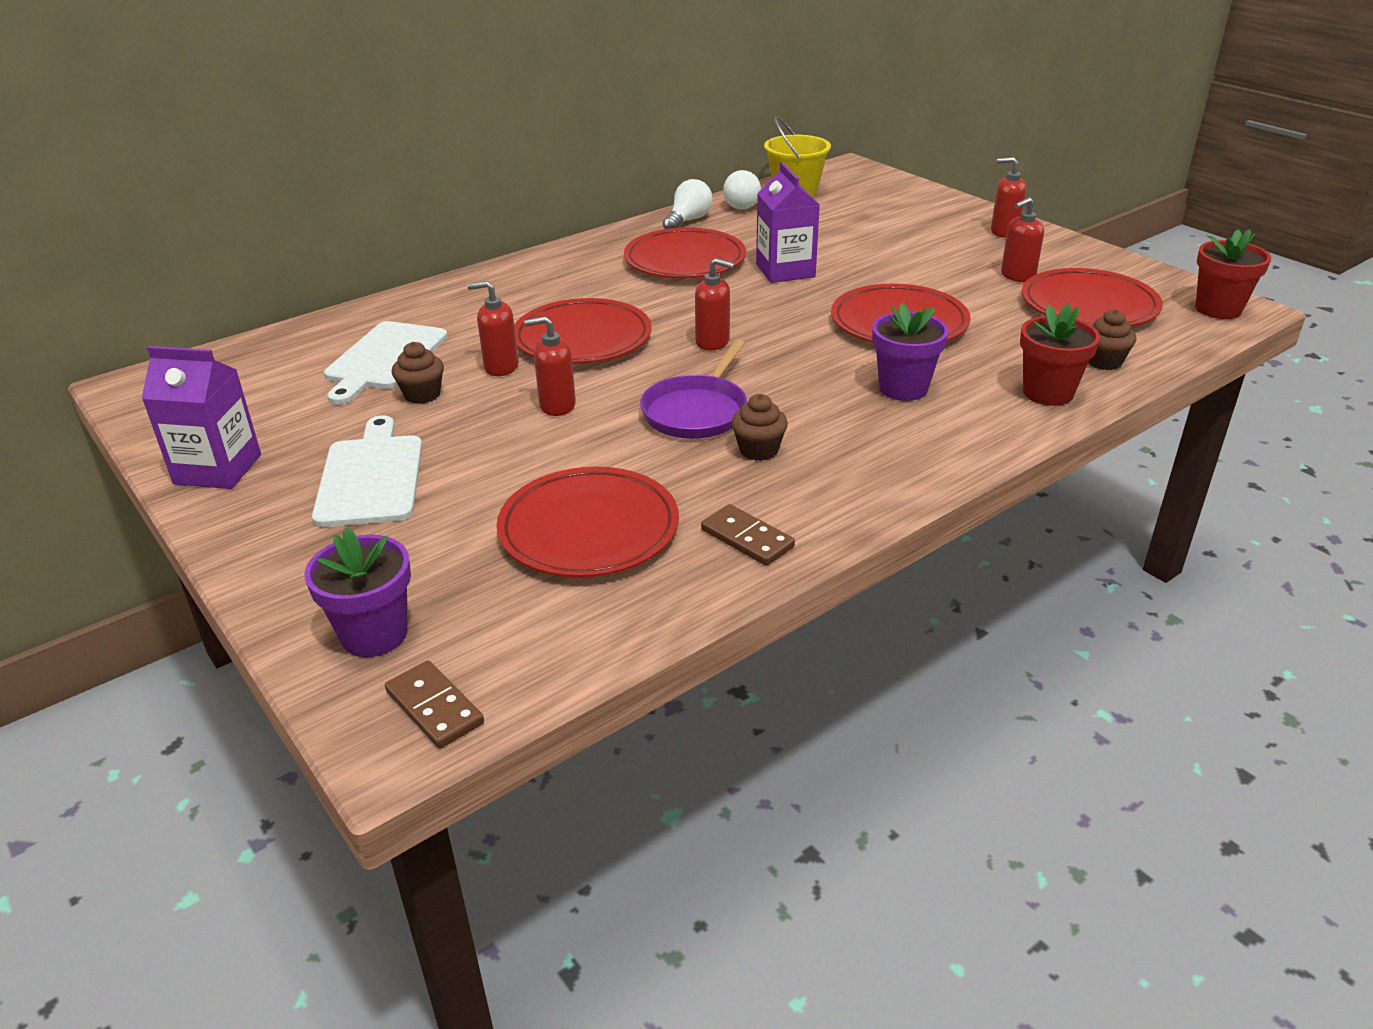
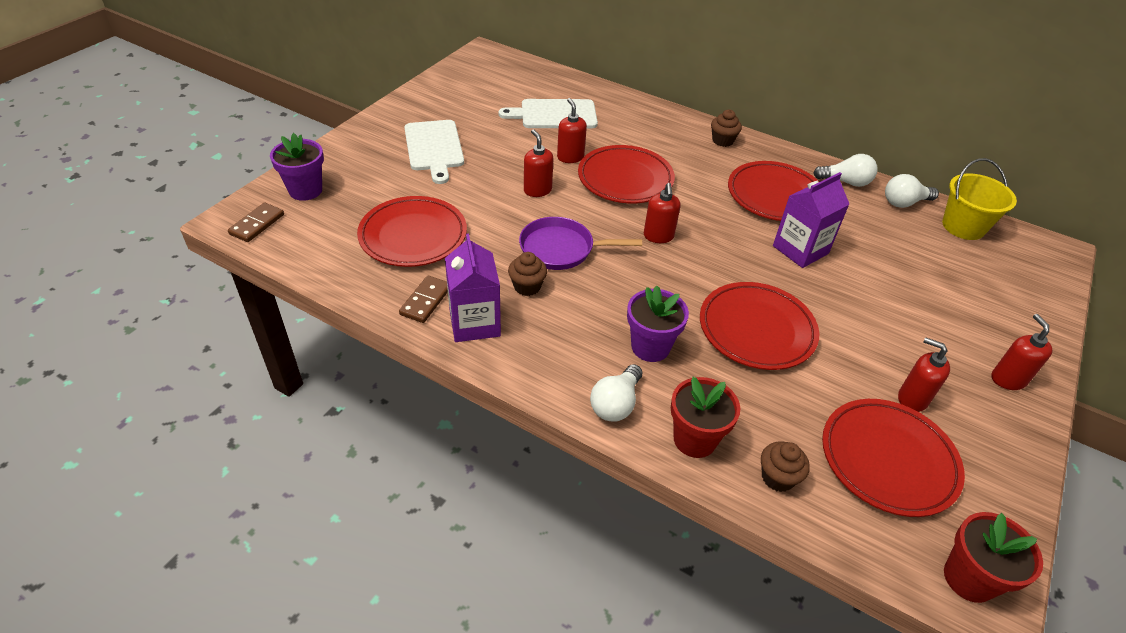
camera: 65 degrees right, 10 degrees up
(218, 469) = (422, 102): purple carton -> purple carton (474, 323)
(370, 477) = (434, 148): white cutting board -> white cutting board turned 105 degrees clockwise
(422, 395) = (523, 139): brown cupcake -> brown cupcake (722, 141)
(986, 428) = (616, 404): none -> white light bulb

